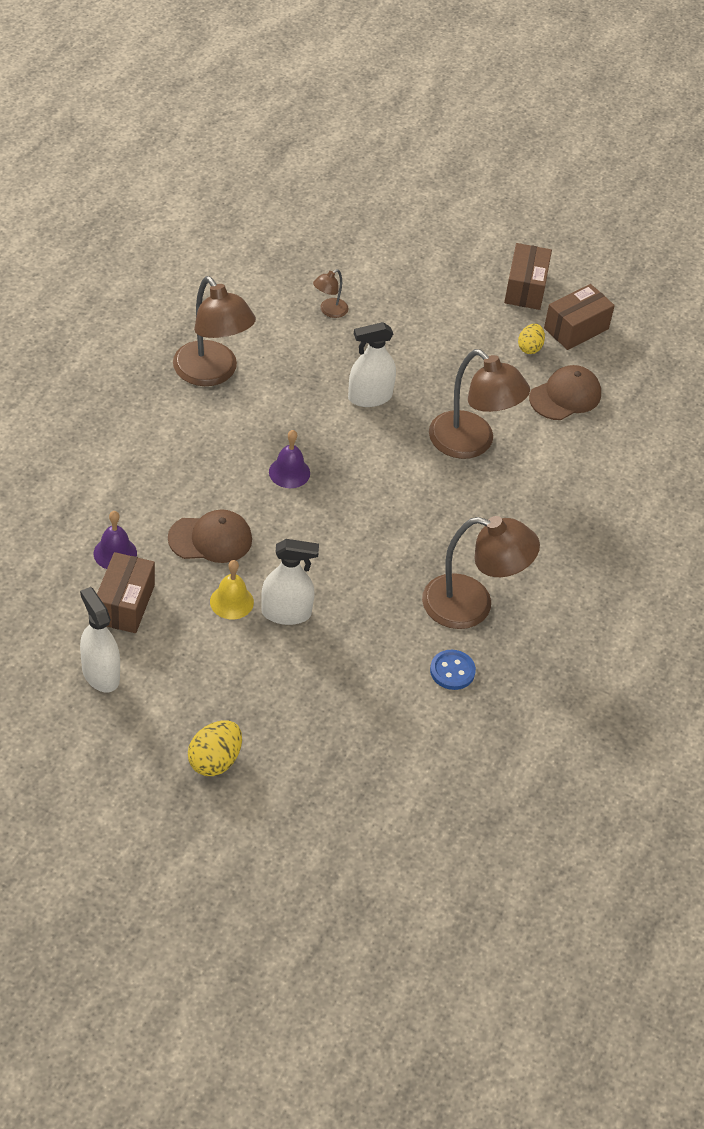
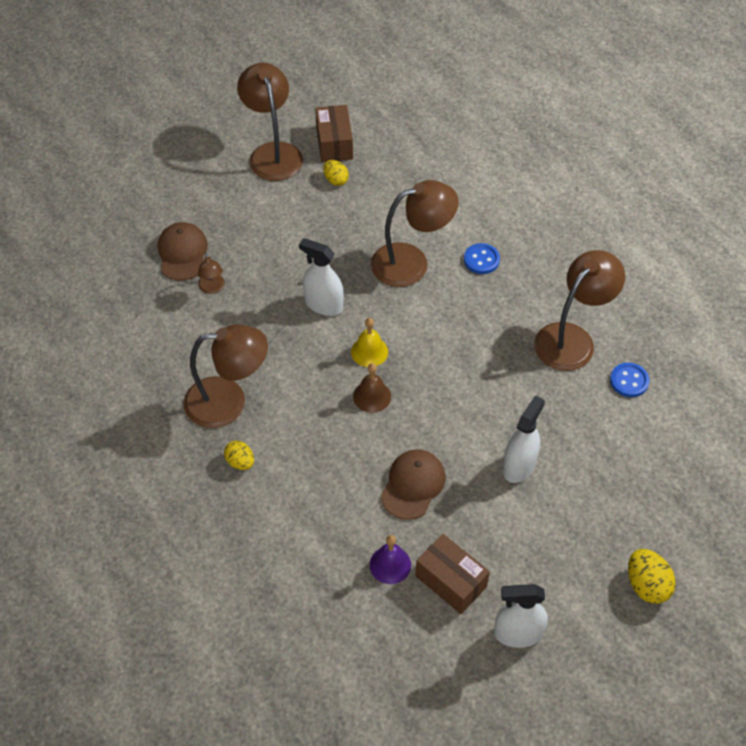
camera: 55 degrees left, 5 degrees up
(154, 407) = (240, 462): none -> yellow egg
(231, 601) = (488, 499): yellow bell -> yellow bell (369, 351)
(289, 472) = (372, 396): purple bell -> brown bell
(370, 397) = (324, 304): white spray bottle -> white spray bottle turned 105 degrees clockwise
(517, 497) = (481, 260): none -> blue button
(525, 288) = (273, 153): brown box -> brown lamp
(565, 396) = (398, 183): brown cap -> brown cap (182, 253)

